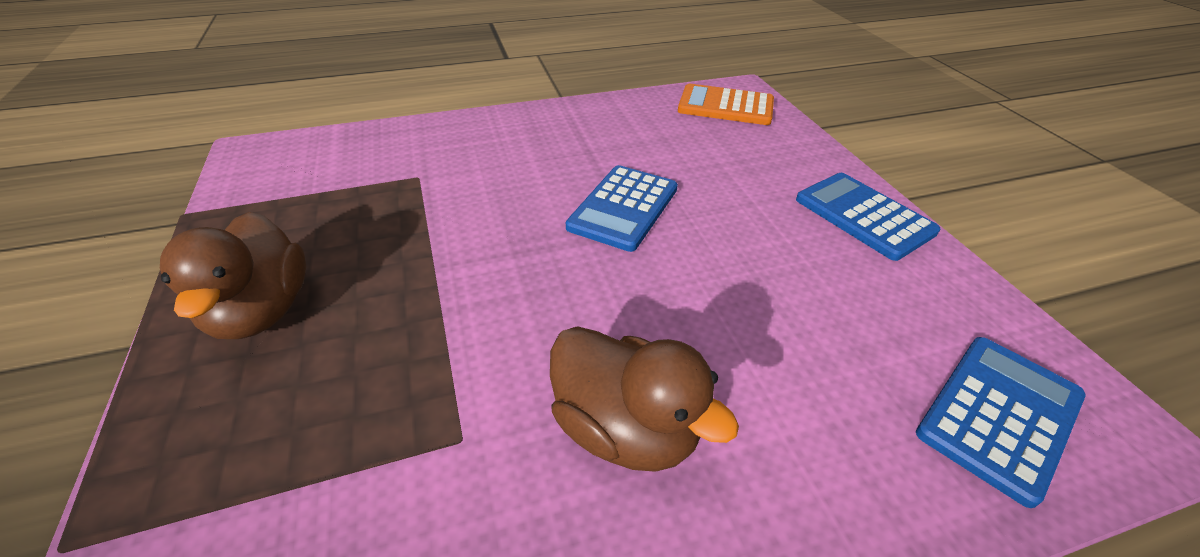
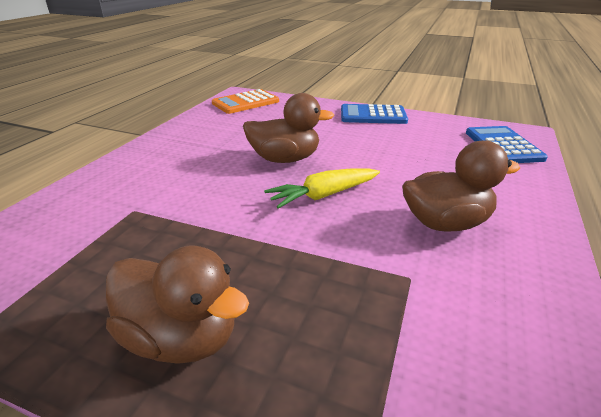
camera: 50 degrees left, 10 degrees down
(574, 279) = (323, 195): none -> yellow carrot
(623, 208) = (285, 159): blue calculator -> brown duck

